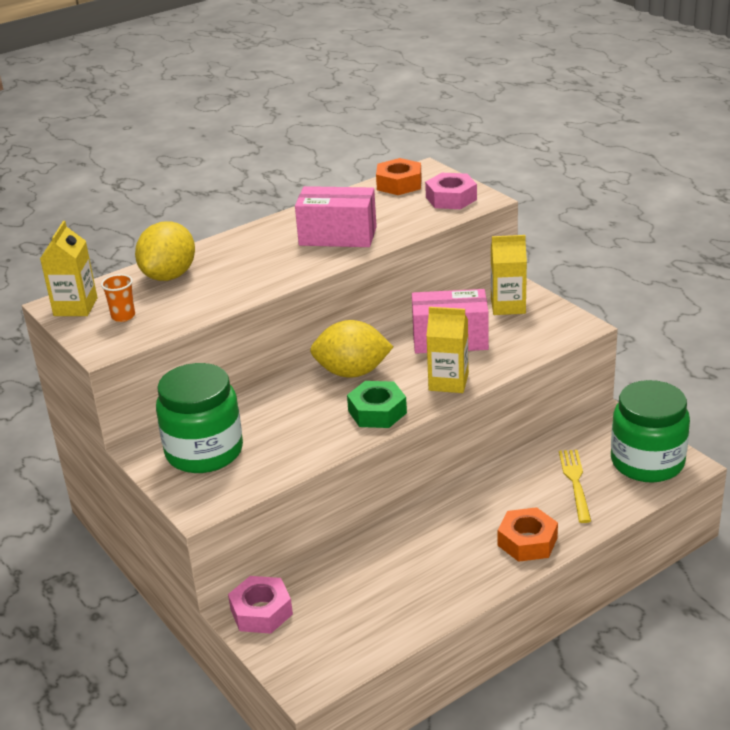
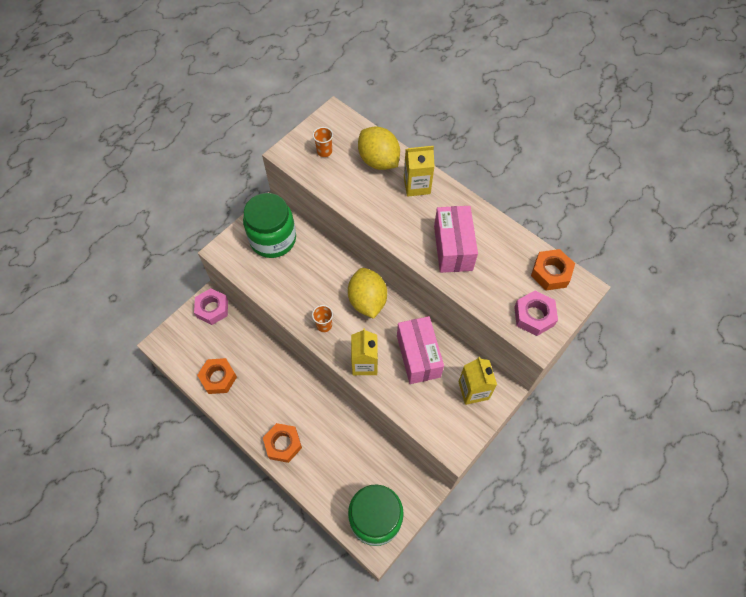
camera: 75 degrees right, 30 degrees up
(75, 307) = (332, 123): yellow carton -> yellow carton (417, 185)
(169, 276) = (378, 161): yellow lemon -> yellow lemon turned 45 degrees clockwise
(377, 412) = (324, 325): green nut -> orange cup
(396, 609) = (218, 378): none -> orange nut
(575, 482) = (346, 469): yellow fork -> none

